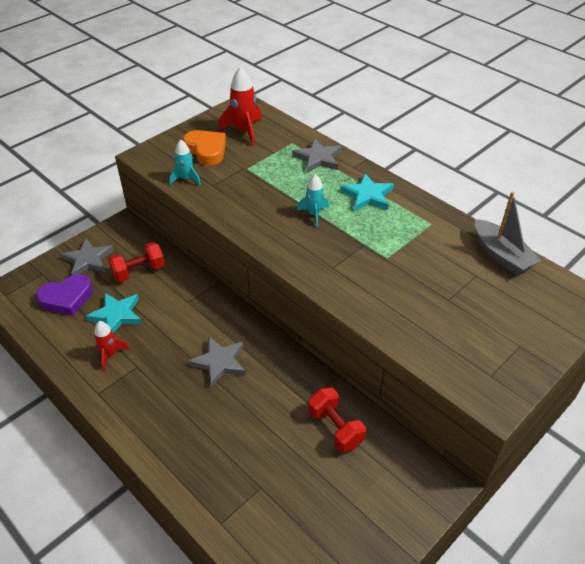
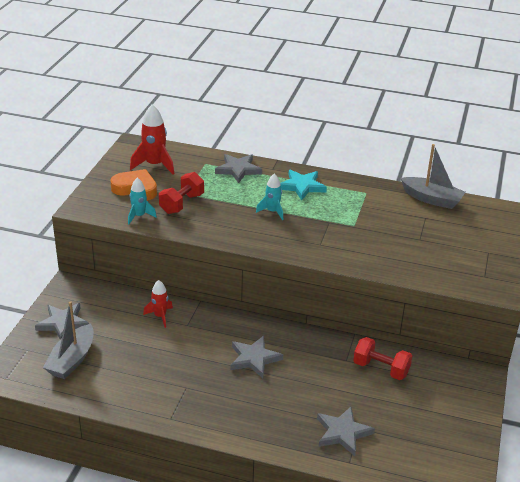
camera: 30 degrees left, 10 degrees down
(67, 298) = (72, 360): purple heart -> grey boat
(110, 354) = (154, 387): red rocket -> red rocket (160, 316)
(116, 315) = (132, 356): turquoise star -> none
(139, 271) = (121, 316): red dumbbell -> red dumbbell (182, 204)
(240, 485) = (342, 433): none -> grey star

